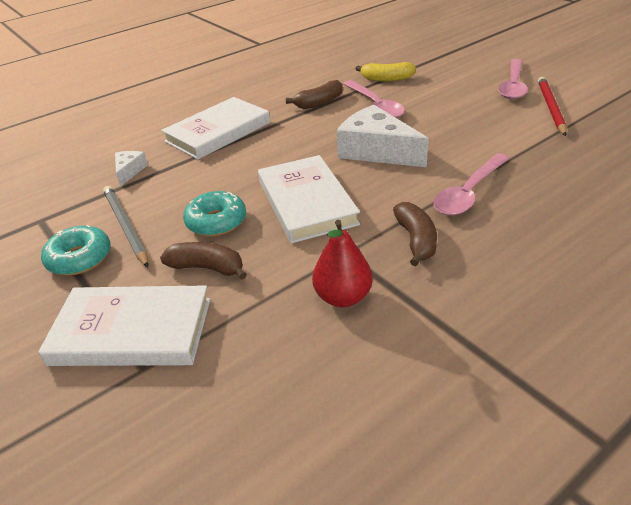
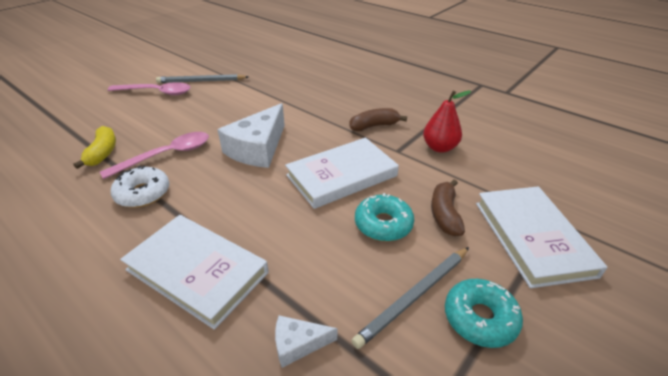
camera: 105 degrees left, 0 degrees up
(319, 103) = (143, 193): brown banana -> white donut
(469, 193) = (316, 110): pink spoon -> none
(550, 108) = (201, 81): red pencil -> grey pencil

